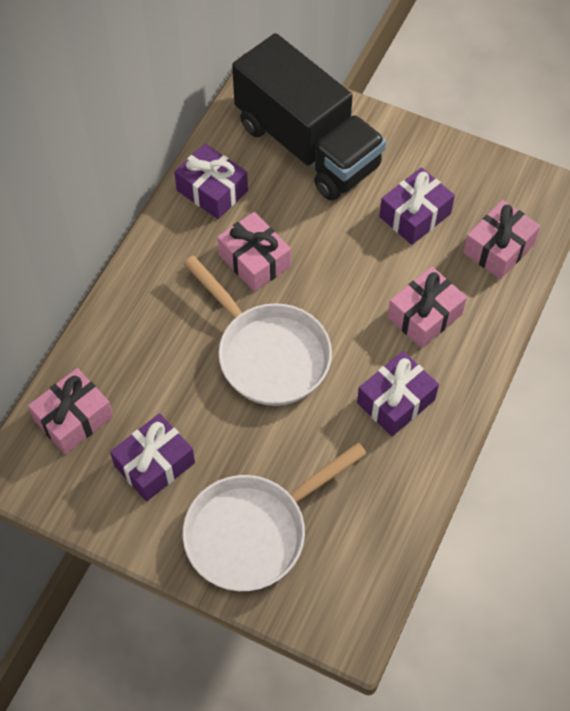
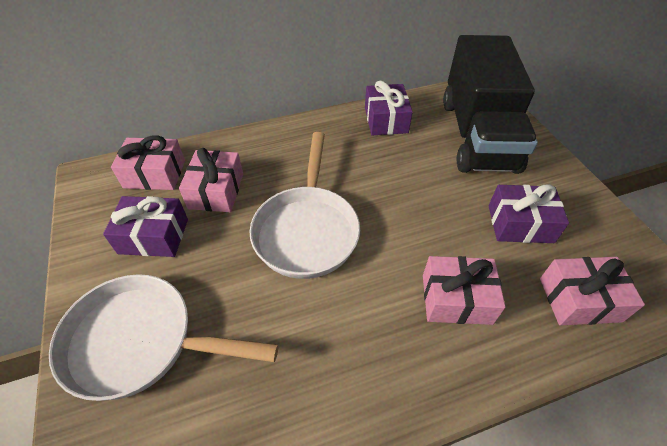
camera: 45 degrees right, 10 degrees down
(254, 260) = (366, 171): pink gift -> pink gift (216, 191)
(396, 401) = (360, 344): purple gift -> none

